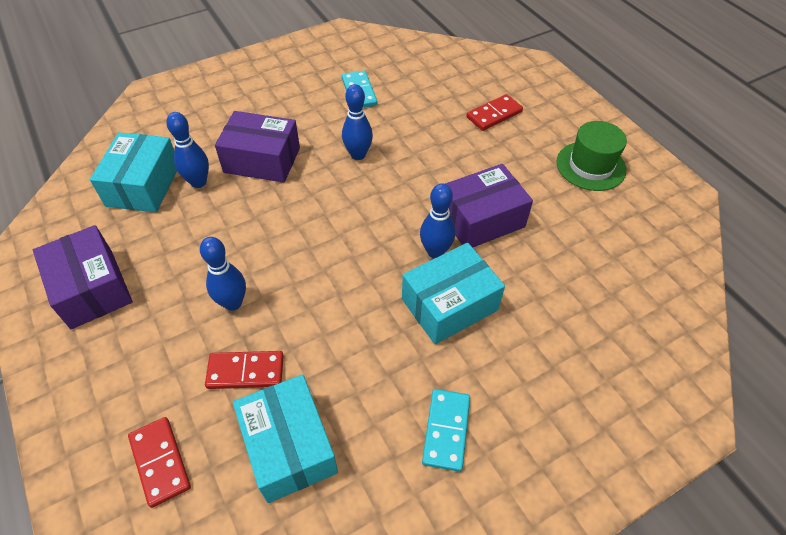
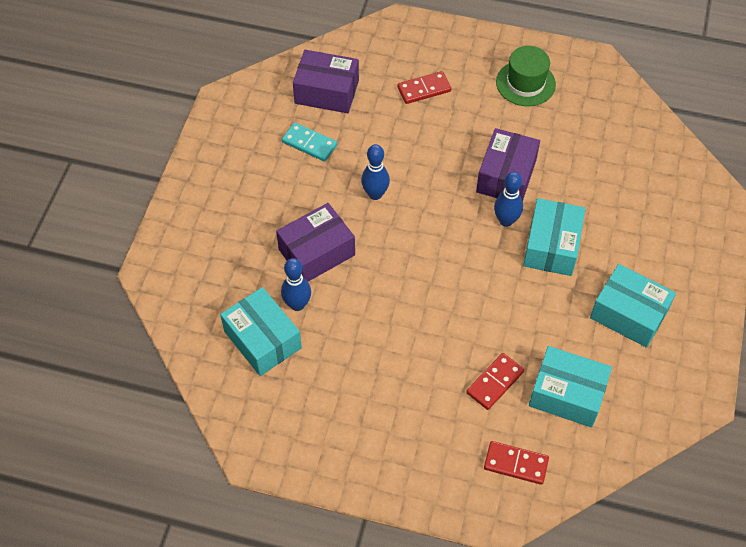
camera: 45 degrees left, 5 degrees up
(92, 288) = (337, 427): purple box -> purple box (326, 92)
(233, 303) = (434, 355): blue bowling pin -> none
(446, 430) = (628, 314): turquoise domino -> turquoise box
(494, 115) = (424, 89): red domino -> red domino turned 60 degrees clockwise

